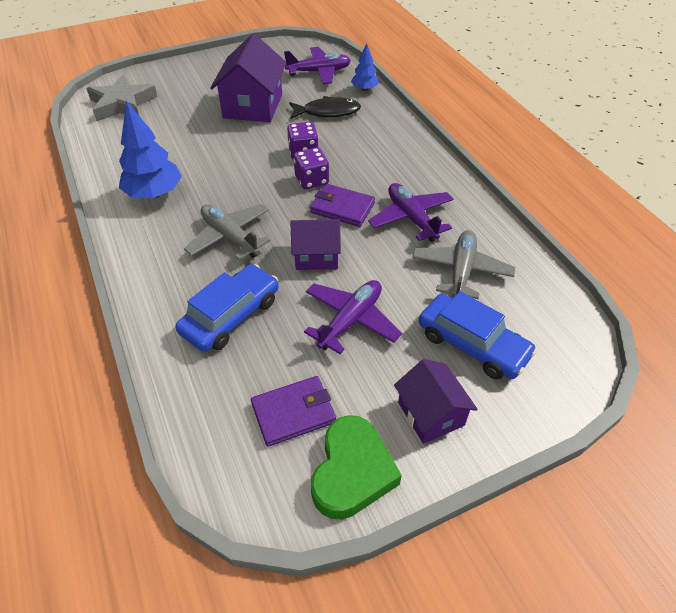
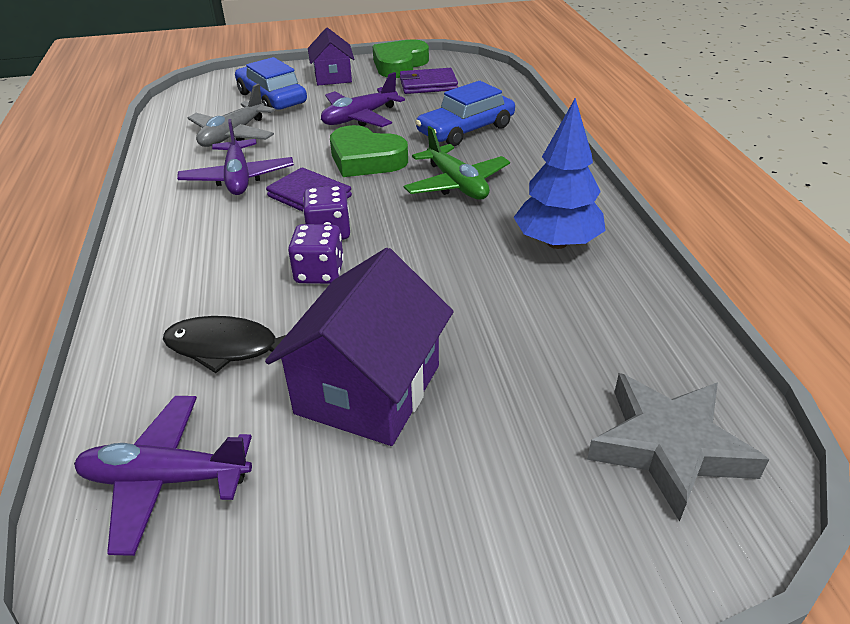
camera: 165 degrees left, 10 degrees down
(230, 237) = (456, 184): grey plane -> green plane
(316, 255) = (366, 159): purple house -> green heart
(364, 89) = (111, 398): blue tree -> none

